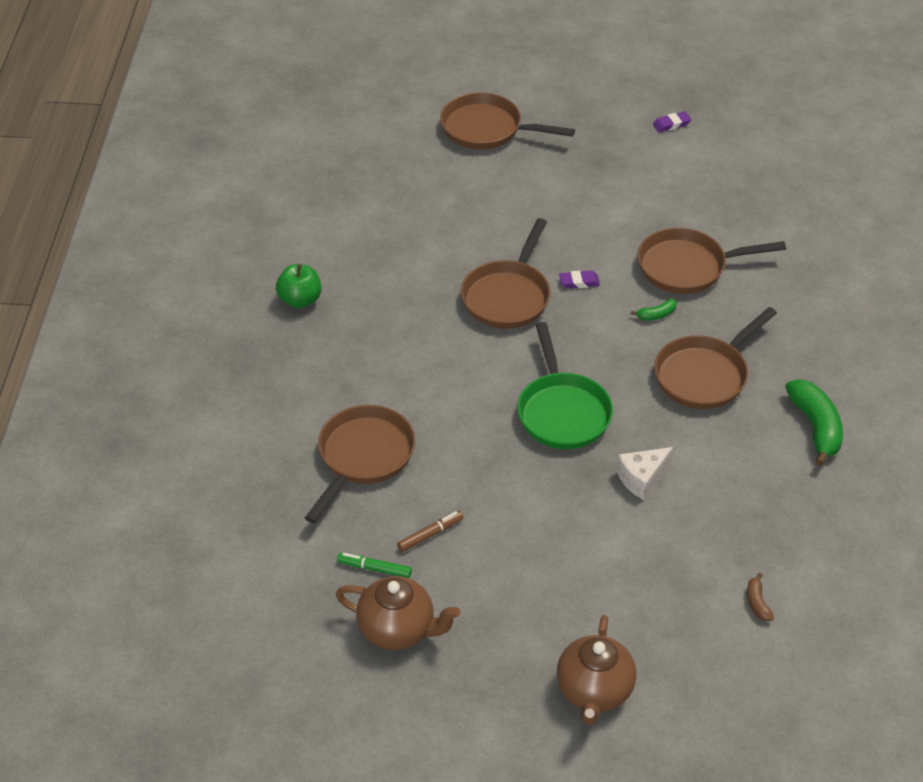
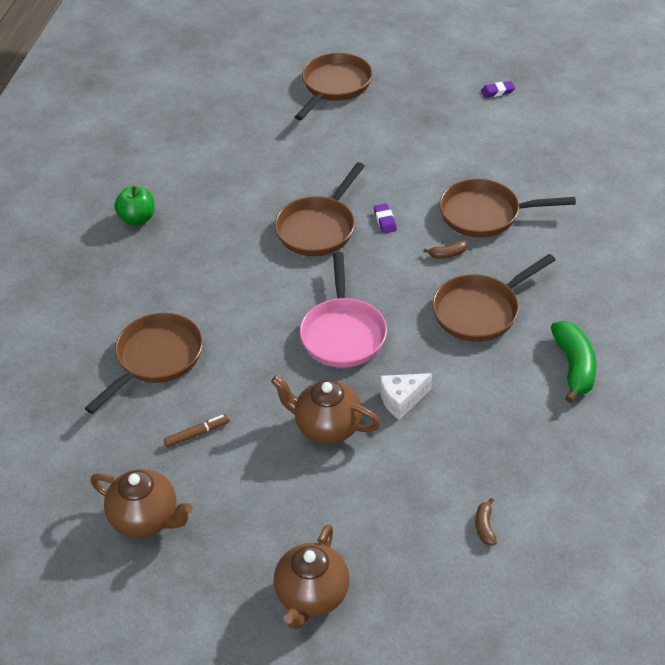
camera: 10 degrees right, 0 degrees up
(374, 568) = (139, 460): green marker -> none
(487, 129) = (334, 86): brown pan -> brown pan turned 90 degrees clockwise
(562, 412) = (343, 333): green pan -> pink pan
(568, 514) = (327, 427): none -> brown teapot
(579, 282) = (385, 220): purple eraser -> purple eraser turned 75 degrees clockwise
(656, 315) = (448, 254): green banana -> brown banana

